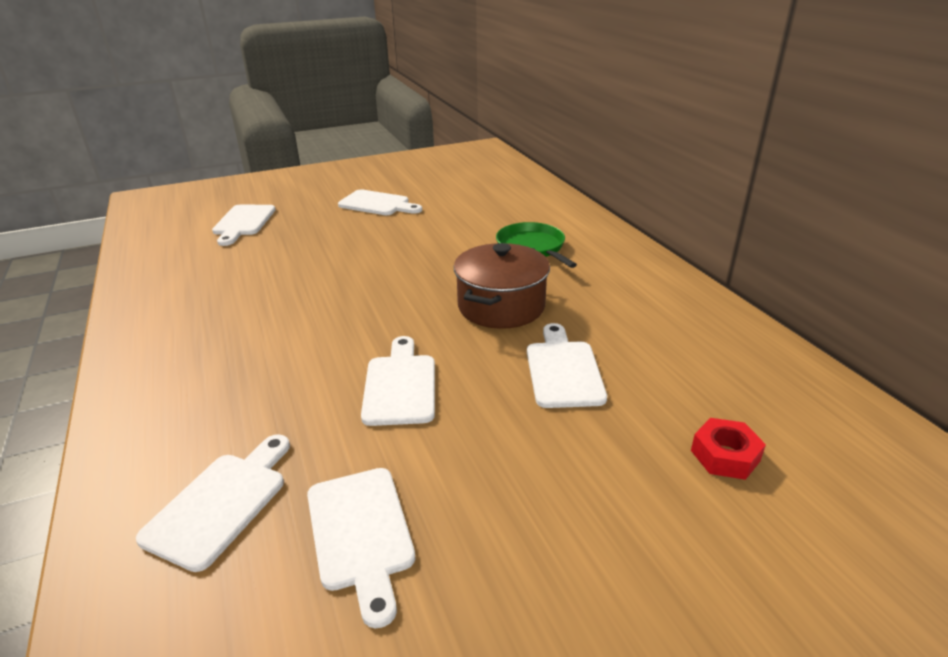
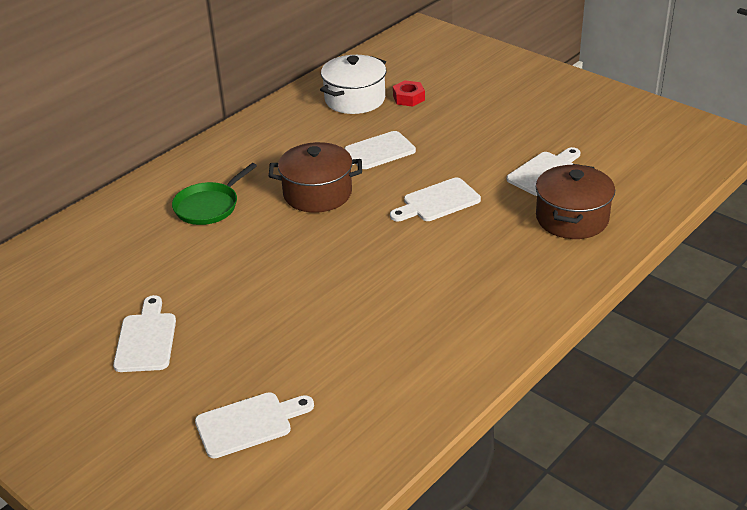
camera: 115 degrees left, 5 degrees up
(221, 503) = (572, 218): white cutting board -> brown pot
(740, 394) = (355, 99): none -> white pot

